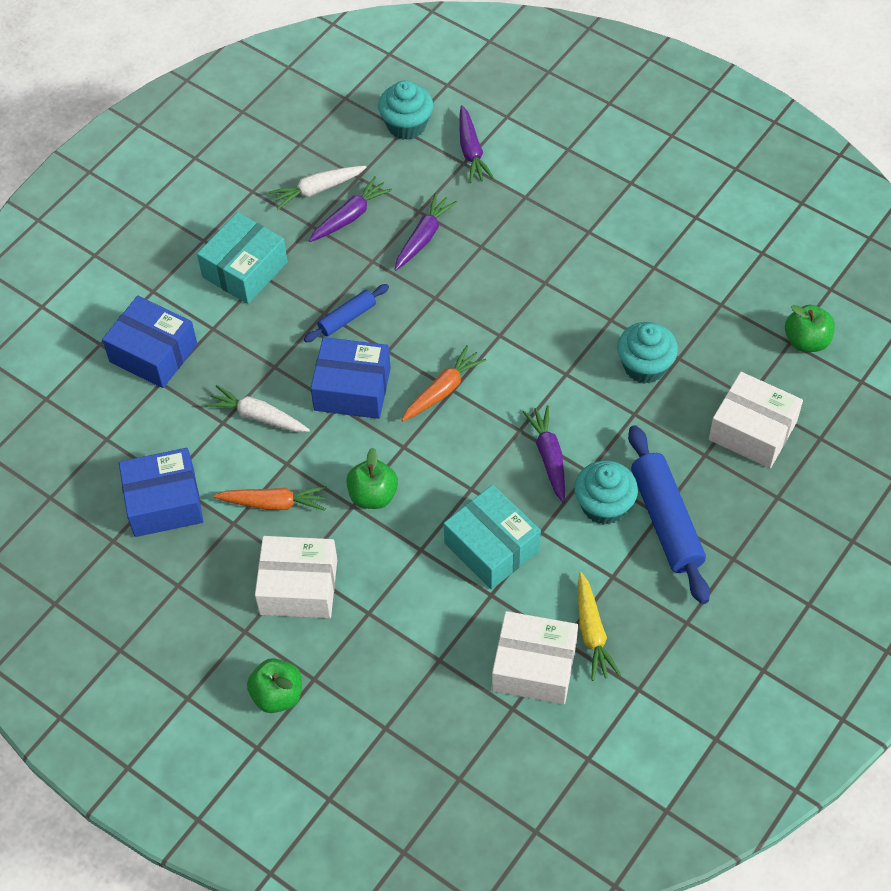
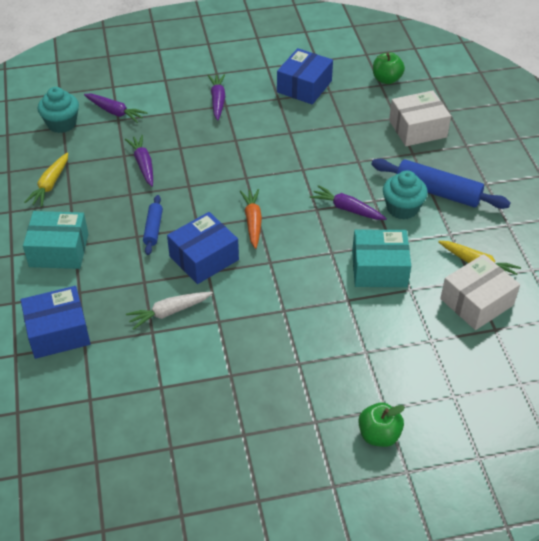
camera: 50 degrees left, 10 degrees down
(164, 502) = (174, 400): blue box -> blue box (304, 86)
(245, 269) = (59, 250): turquoise box -> turquoise box turned 75 degrees counterclockwise
(273, 503) = (239, 345): orange carrot -> none
(298, 586) = (312, 373): white box -> none
(317, 190) = (50, 184): white carrot -> yellow carrot
(350, 216) = (88, 183): purple carrot -> purple carrot (218, 100)
(373, 495) = (287, 296): green apple -> none
(645, 366) = (334, 139): turquoise cupcake -> none

